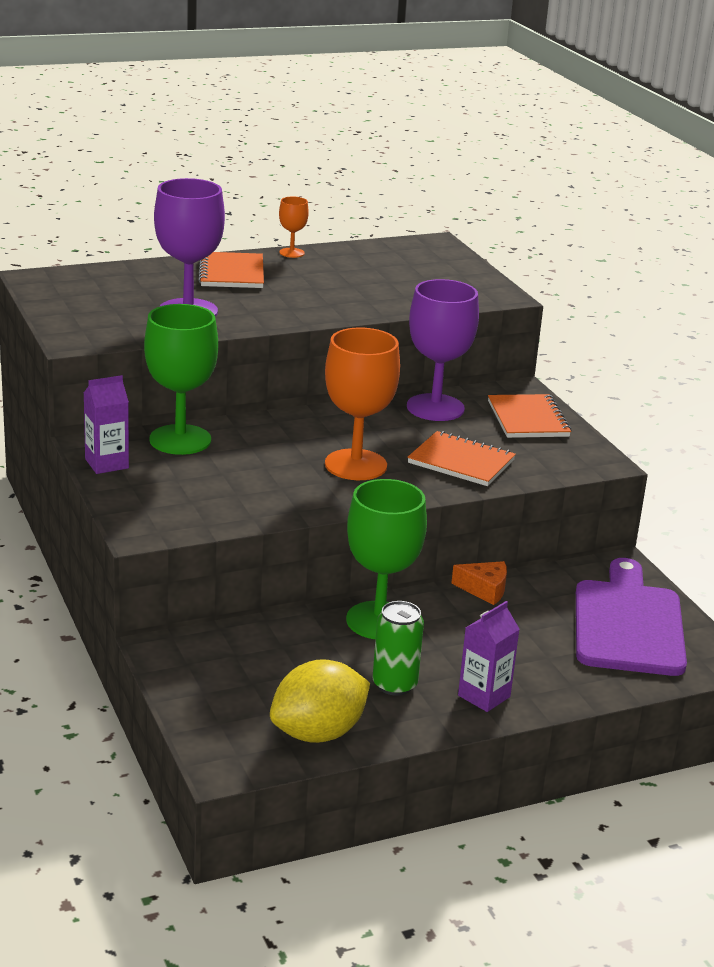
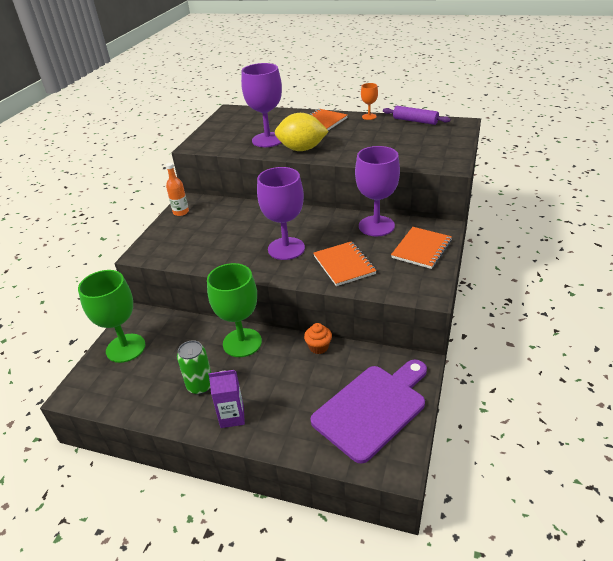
camera: 45 degrees right, 10 degrees up
(106, 463) = (181, 212): purple carton -> orange bottle
(180, 440) = (227, 209): green goblet -> green goblet (125, 348)
(318, 733) = (131, 396): yellow lemon -> yellow lemon (302, 149)
(355, 465) = (286, 248): orange goblet -> purple goblet
(368, 248) = (415, 121): none -> purple rolling pin
(485, 589) = (318, 347): orange cheese -> orange cupcake

